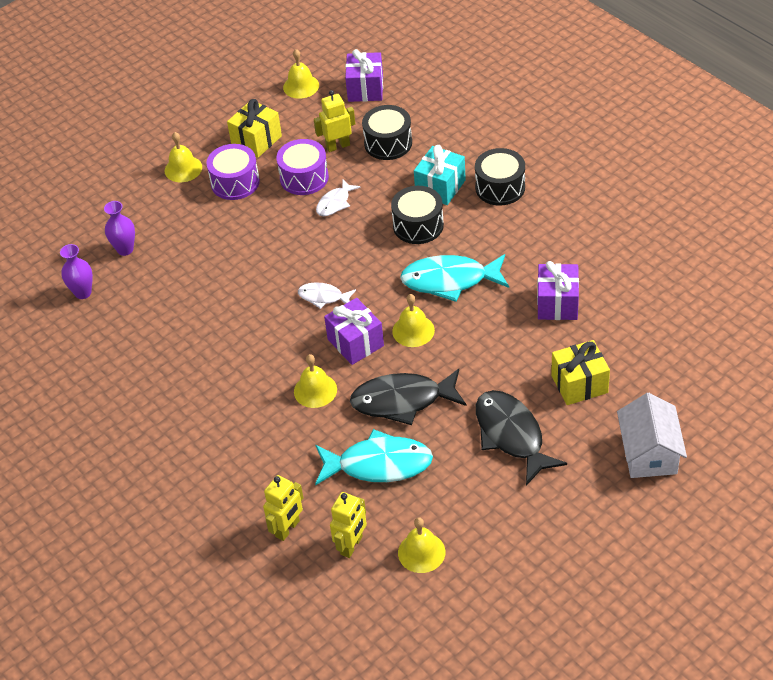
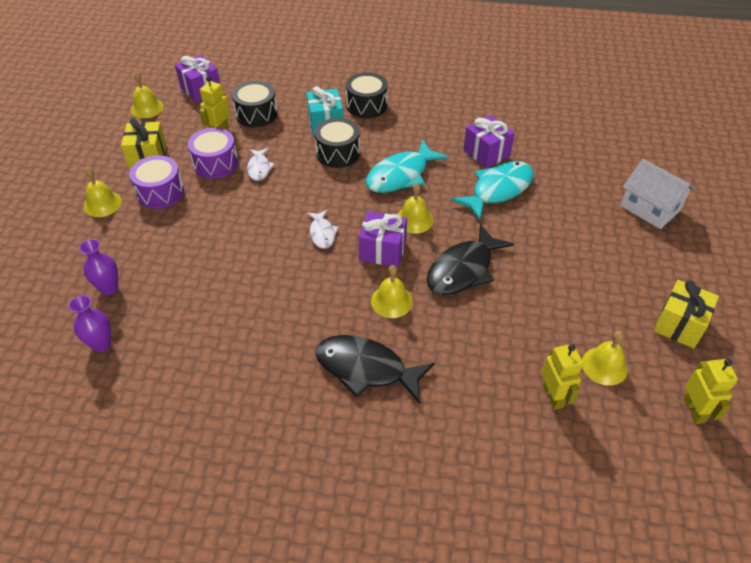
camera: 45 degrees left, 0 degrees up
(287, 529) = (492, 419): yellow robot -> yellow robot (694, 411)
(323, 297) = (322, 233): white fish -> white fish turned 75 degrees counterclockwise
(378, 464) = (500, 324): turquoise fish -> turquoise fish (498, 190)
(511, 435) = (560, 248): black fish -> black fish (366, 369)
(579, 384) = (559, 192): yellow gift -> yellow gift (679, 325)

